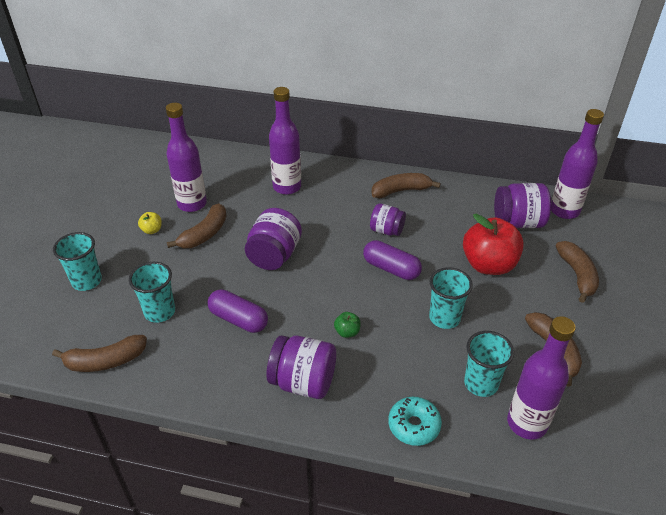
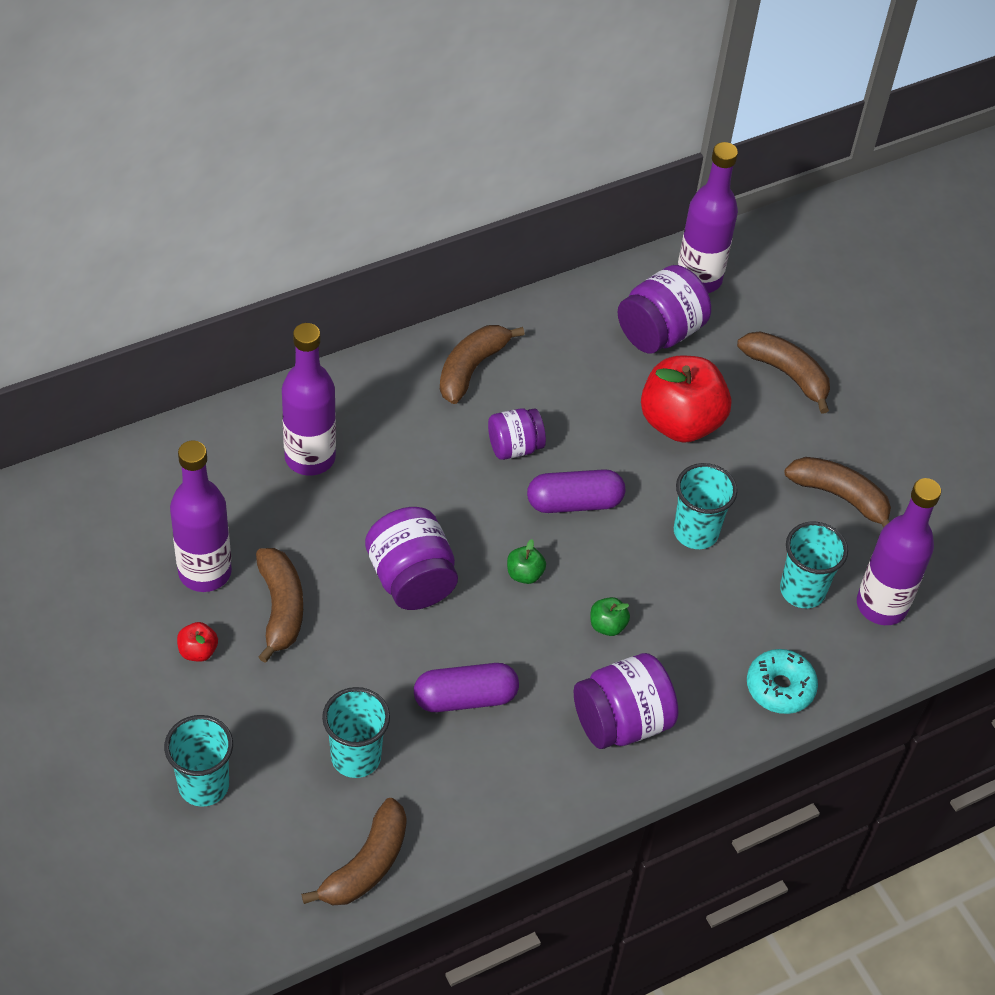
camera: 45 degrees left, 10 degrees up
(152, 230) = (198, 651): yellow apple -> red apple
(330, 284) = (524, 574): none -> green apple

